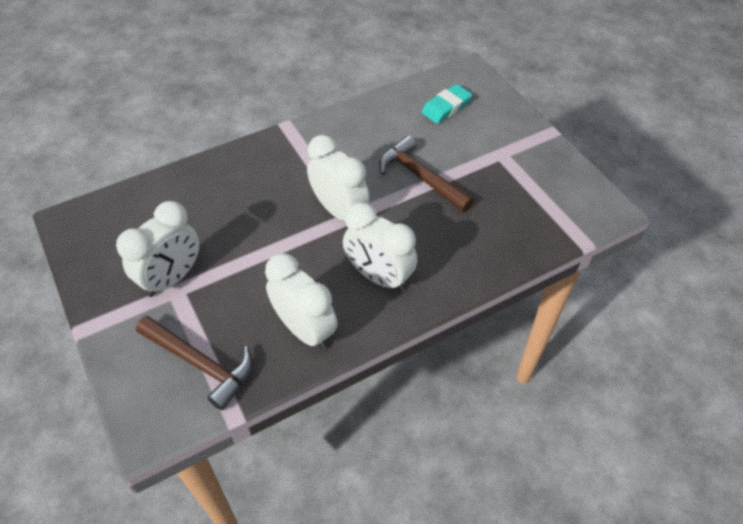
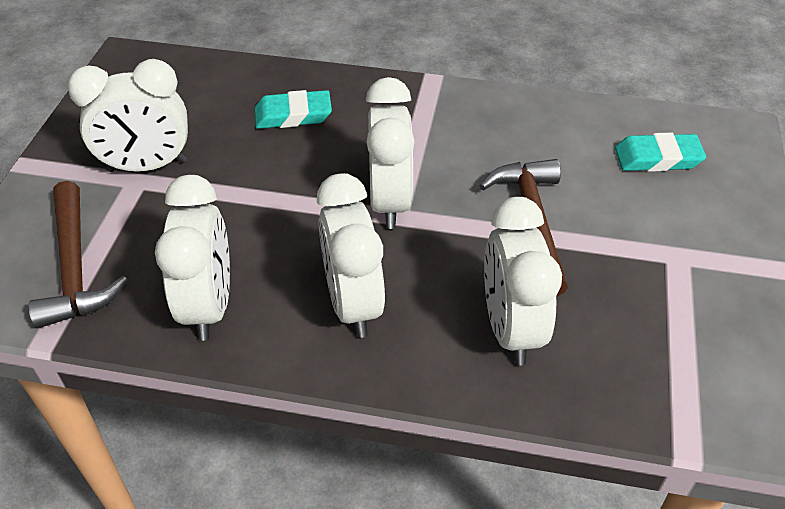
camera: 40 degrees right, 5 degrees down
(228, 193) = (293, 115): none -> turquoise eraser
(464, 238) = (510, 328): none -> white clock

